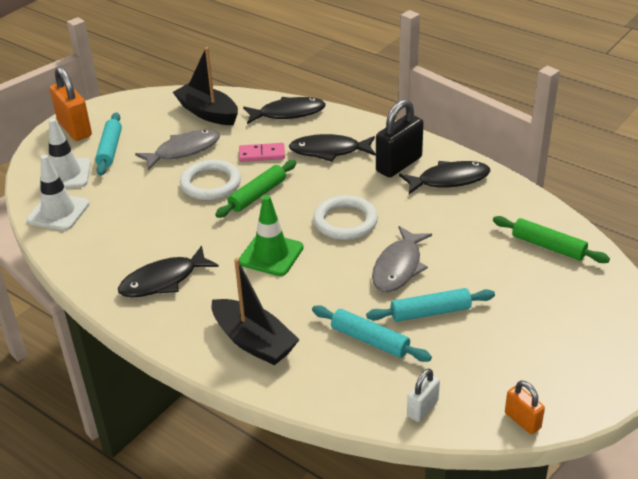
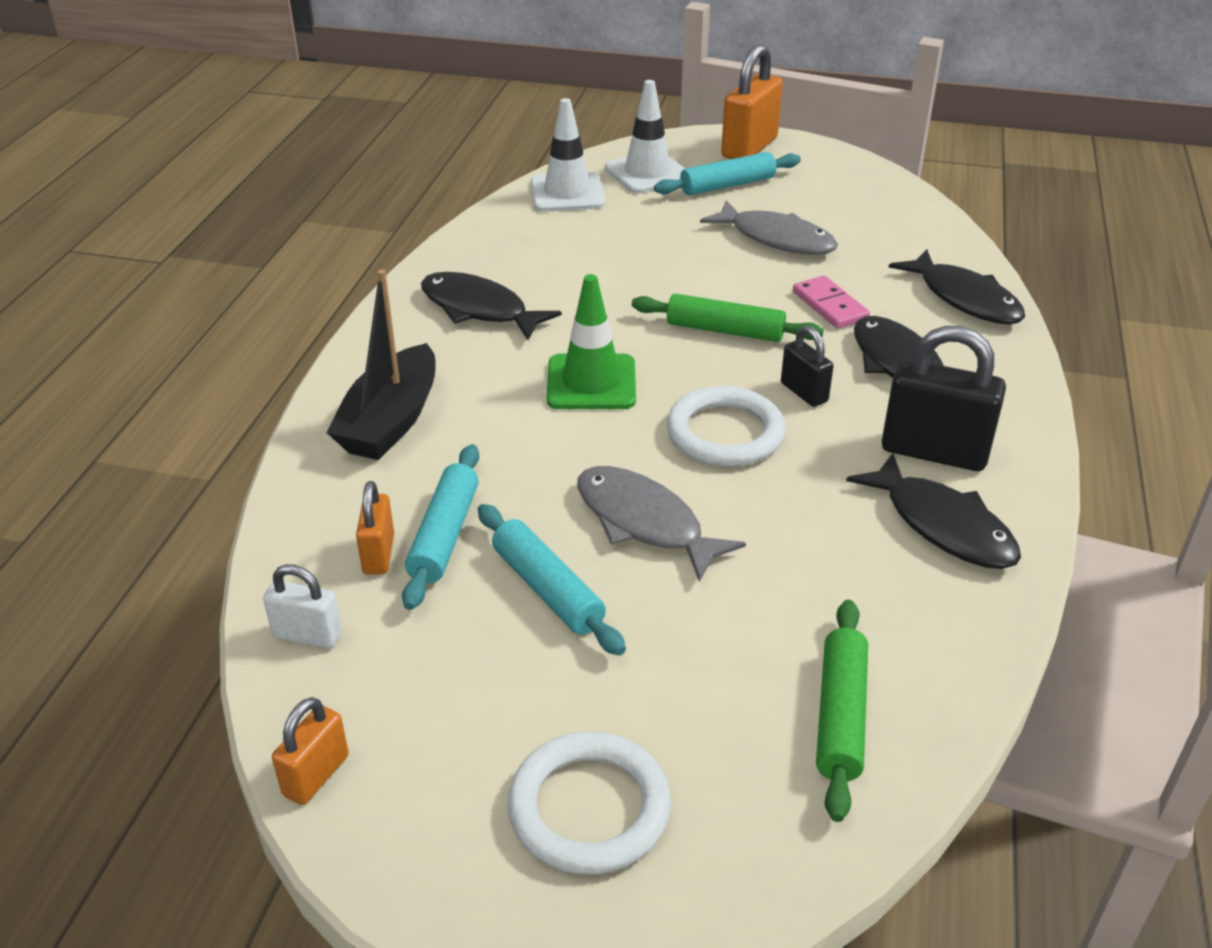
camera: 65 degrees right, 0 degrees up
(208, 113) = (889, 230): black boat -> none
(211, 183) = (718, 283): white ring -> white ring (589, 808)
(329, 186) = (804, 392): none -> black padlock
(372, 369) = (378, 554): none -> orange padlock
(398, 267) = (644, 522): grey fish -> grey fish turned 45 degrees clockwise

